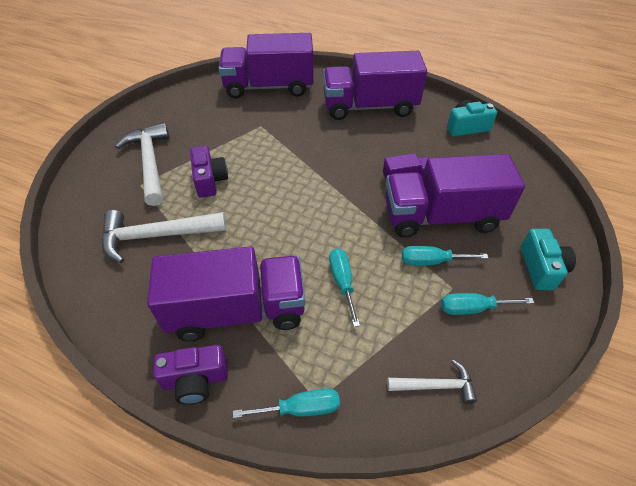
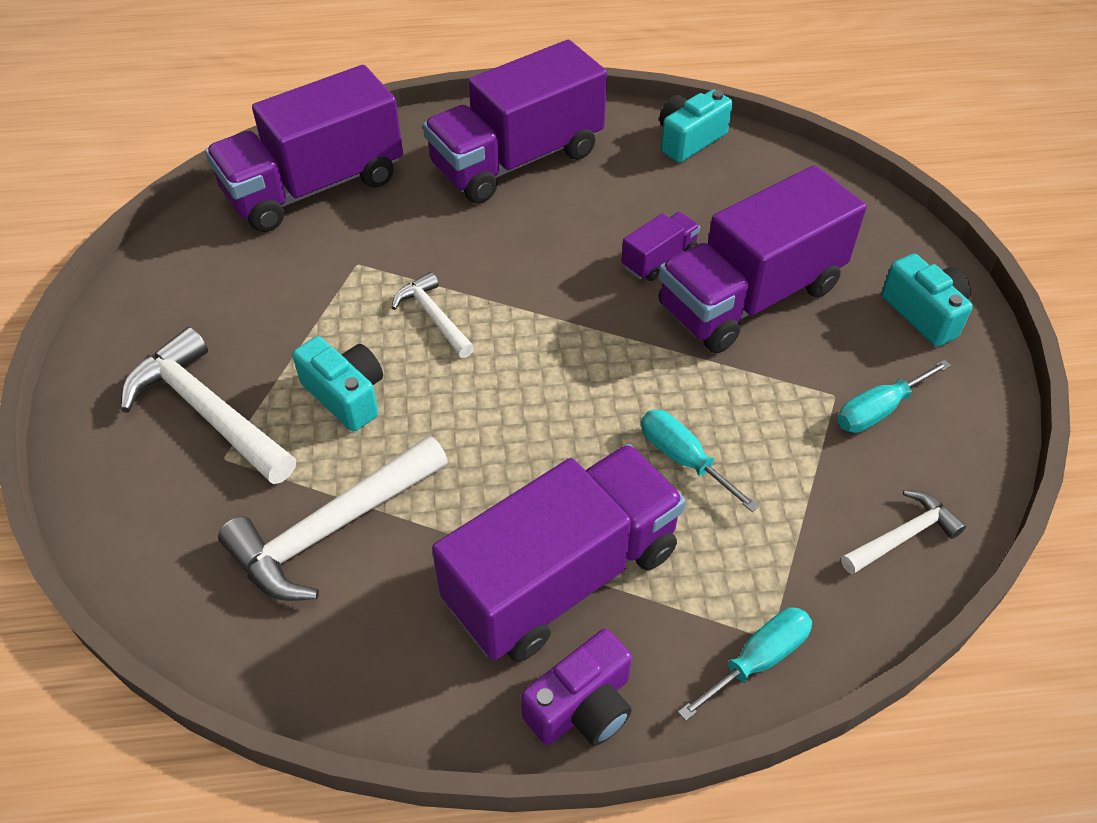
camera: 30 degrees left, 0 degrees up
(210, 180) = (346, 395): purple camera -> turquoise camera
(275, 162) = (434, 317): none -> white hammer
(431, 261) = (782, 370): turquoise screwdriver -> none

